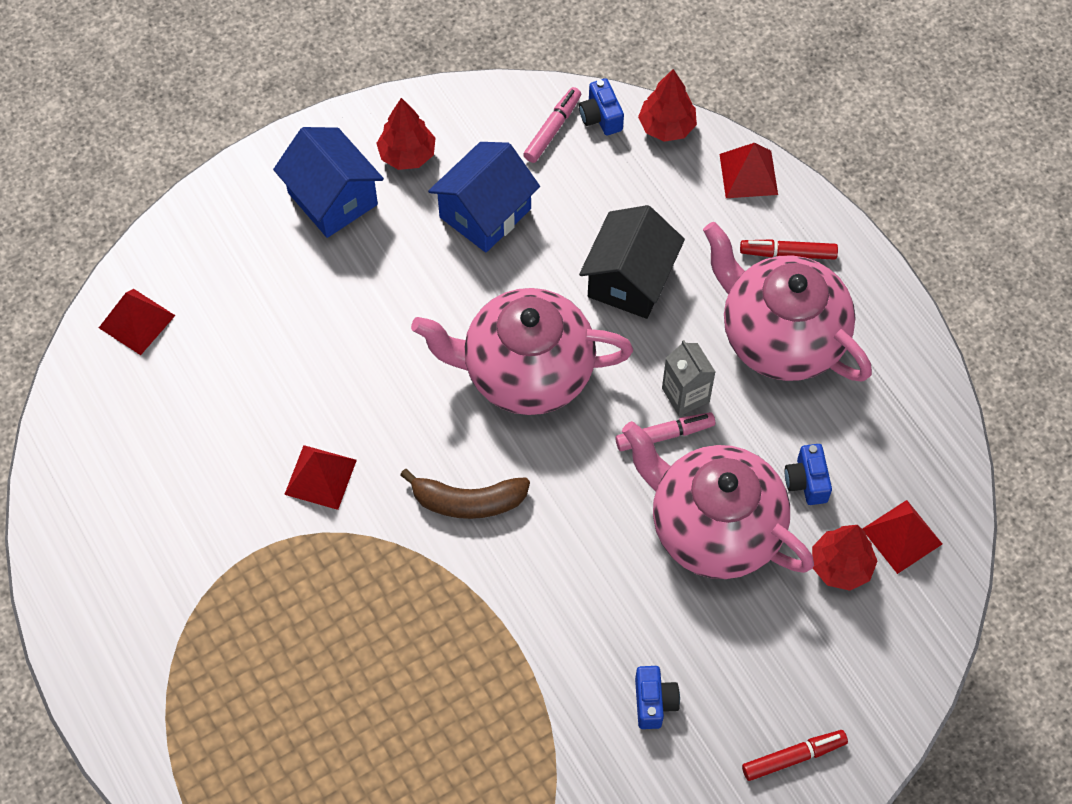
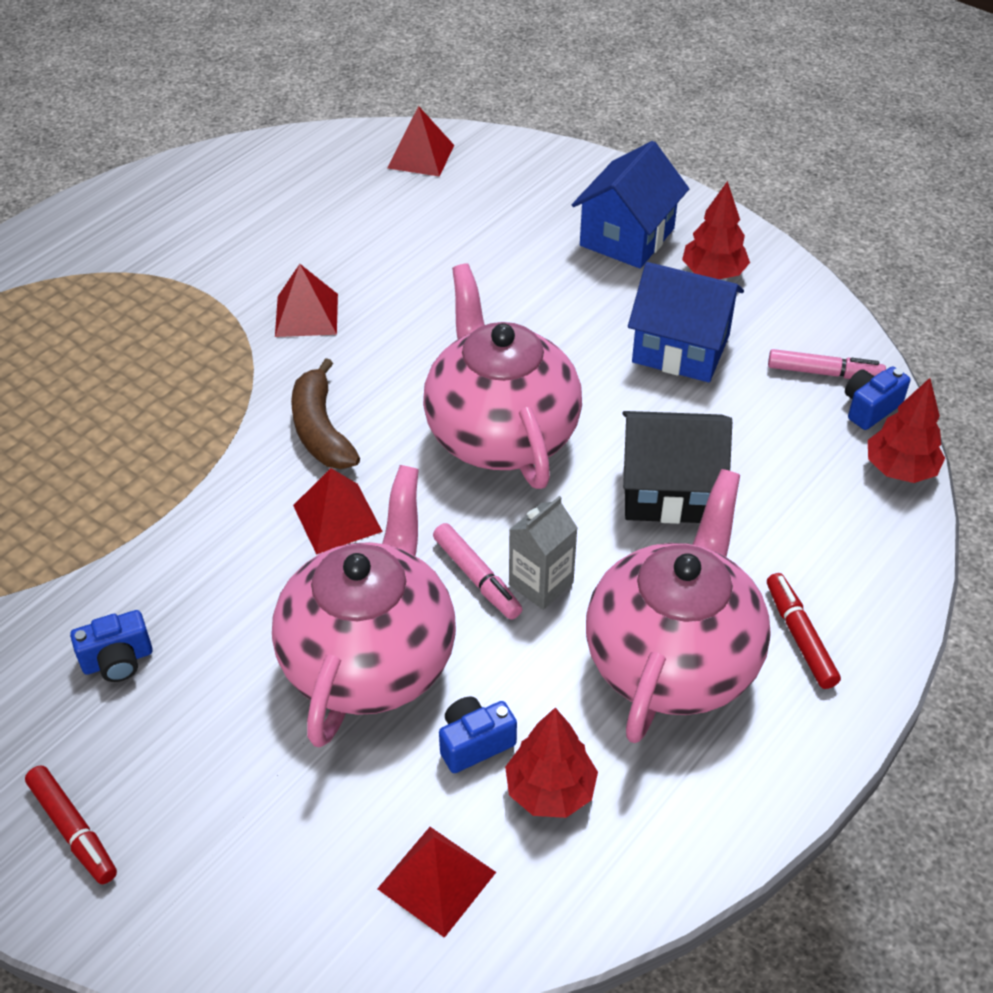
camera: 70 degrees right, 15 degrees down
(748, 174) = (889, 565): red pyramid -> red pyramid (337, 518)
(840, 566) = (365, 815): red tree -> red tree (550, 790)

